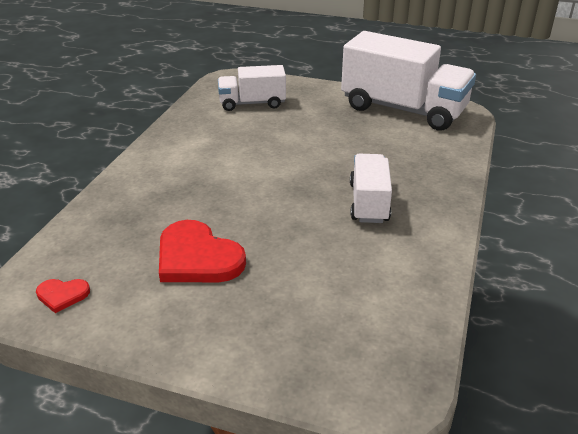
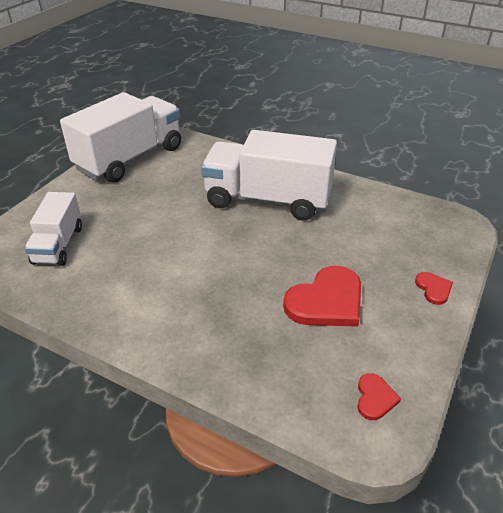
camera: 80 degrees left, 5 degrees up
(229, 349) = (433, 289): none -> red heart
(369, 202) = (267, 200): white truck -> white truck, size x1.81

